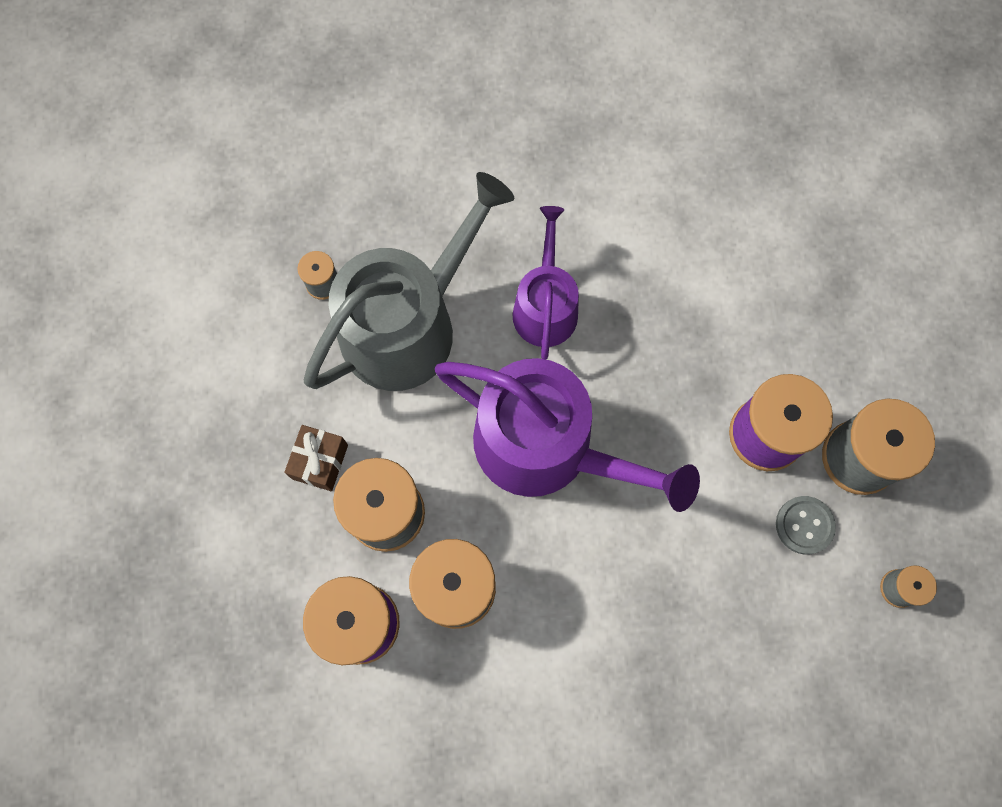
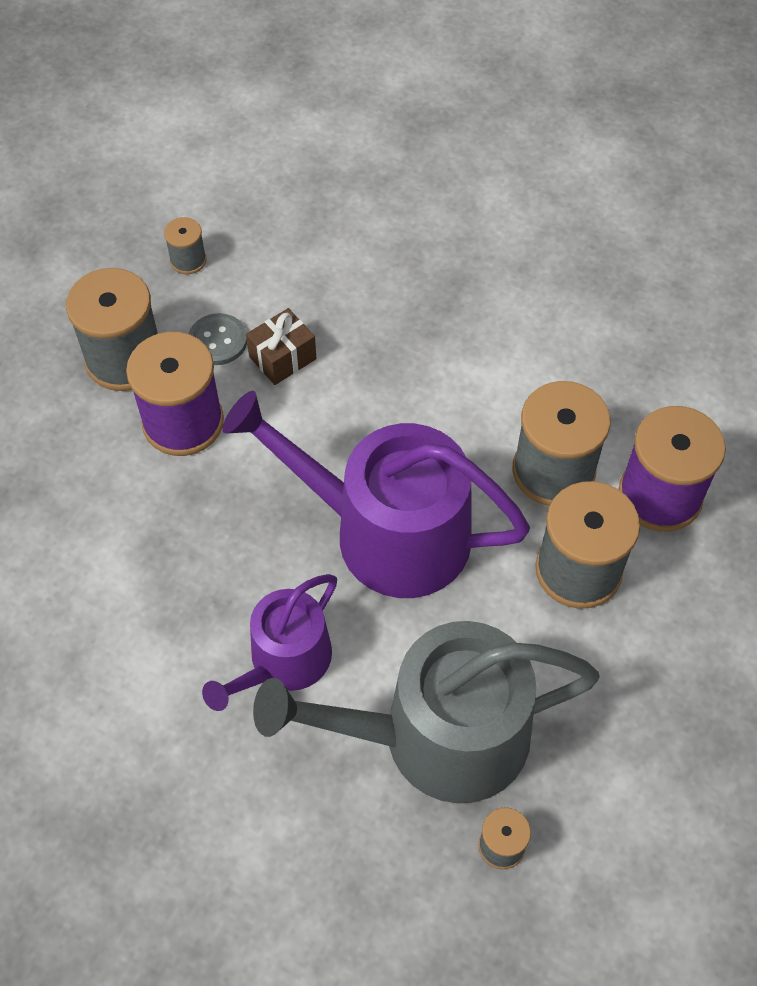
camera: 145 degrees left, 15 degrees down
(320, 462) = (616, 656): brown gift -> brown gift (282, 358)
(547, 447) = (385, 532): purple watering can -> purple watering can turned 45 degrees counterclockwise

